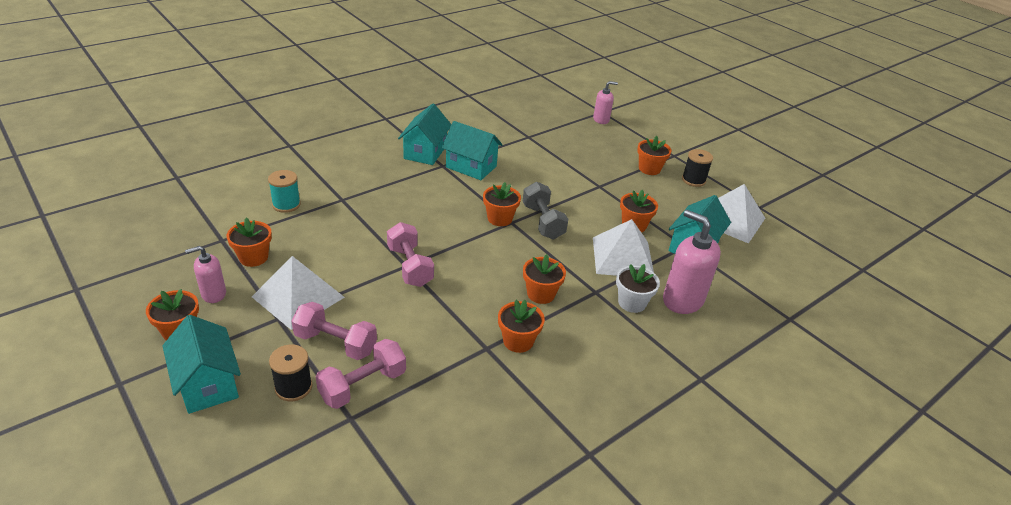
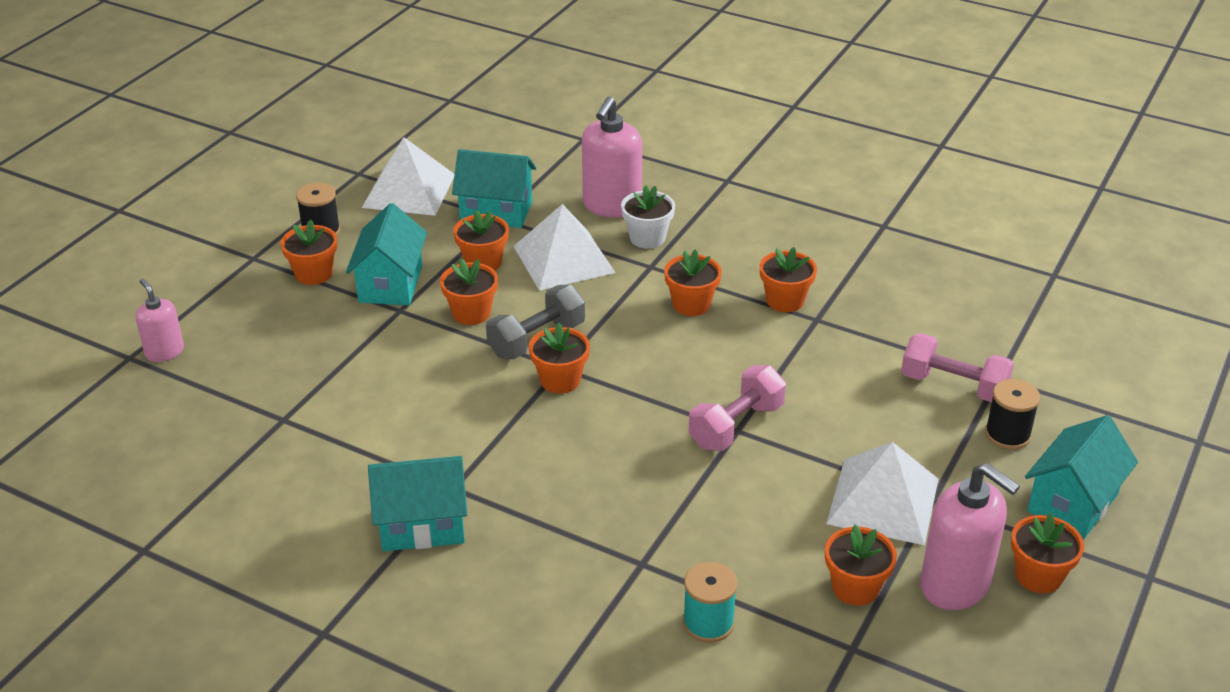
camera: 110 degrees left, 0 degrees up
(213, 294) = (955, 585): pink soap dispenser -> pink soap dispenser, size x1.74
(336, 343) = (920, 432): pink dumbbell -> none
(471, 167) = (434, 453): turquoise house -> turquoise house (390, 284)
(583, 207) = (471, 313): none -> orange flower pot

